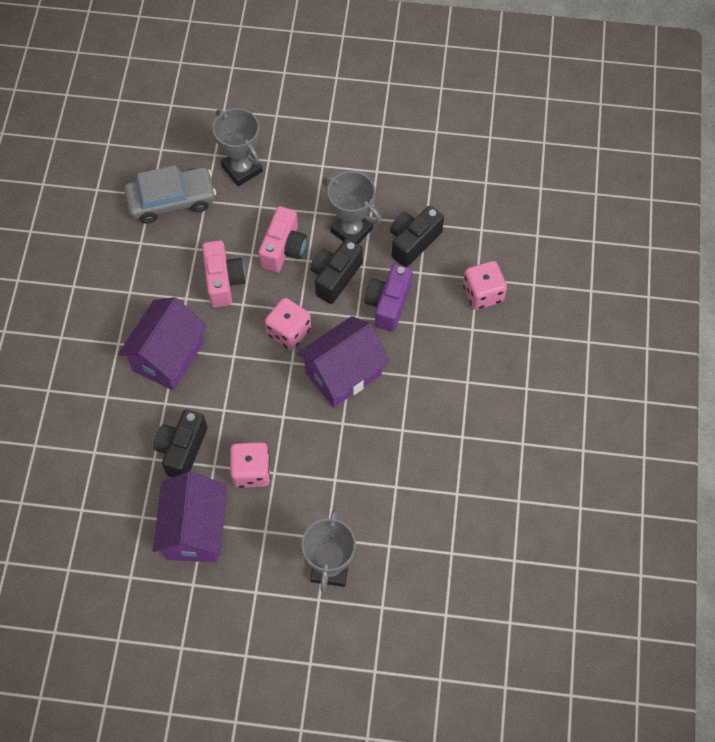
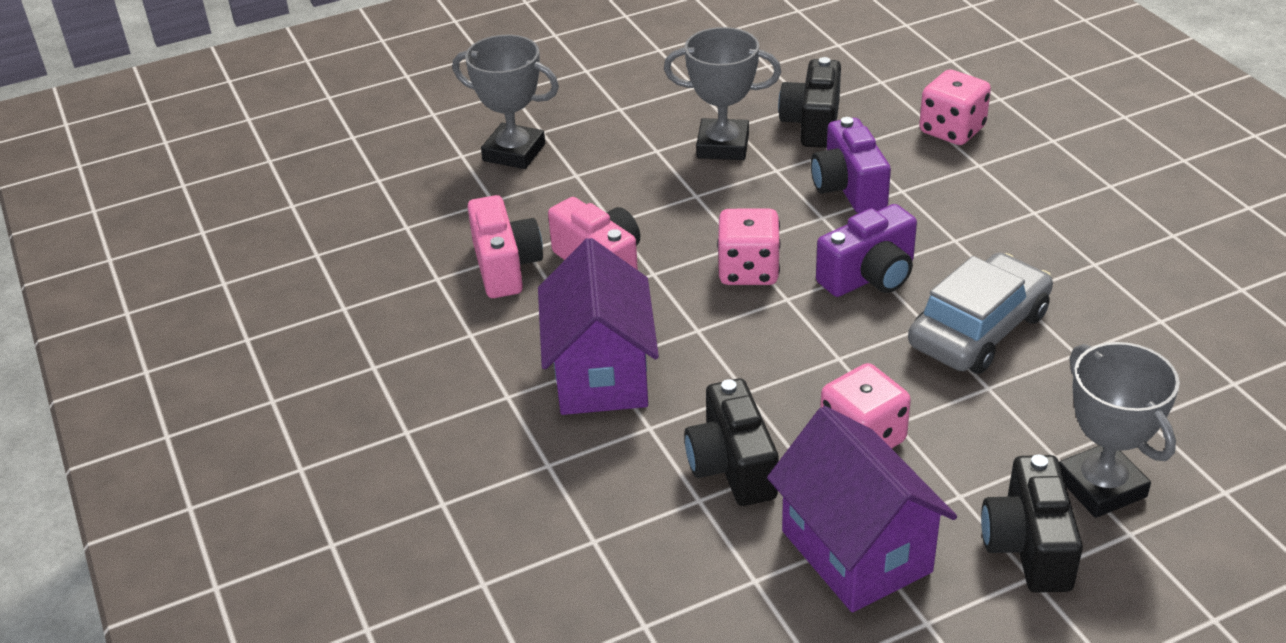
camera: 30 degrees left, 25 degrees down
(171, 200) = (443, 219): grey car -> grey car (978, 329)
(283, 249) = (651, 198): pink camera -> pink camera (505, 266)
(335, 277) = (750, 194): black camera -> black camera (1028, 546)
(343, 373) = (869, 276): purple house -> purple camera

